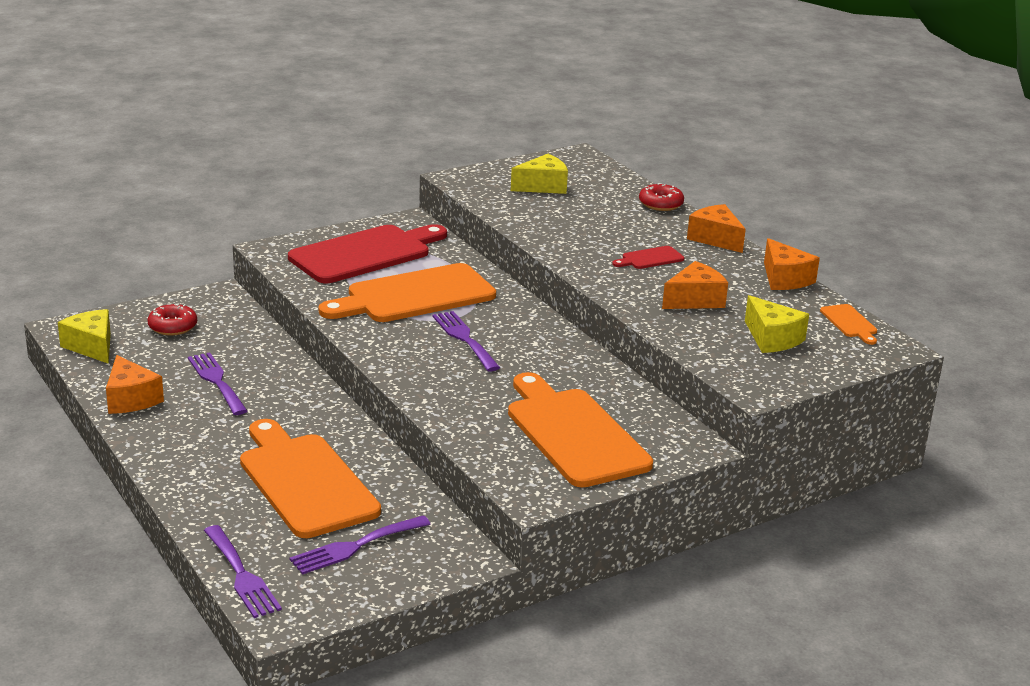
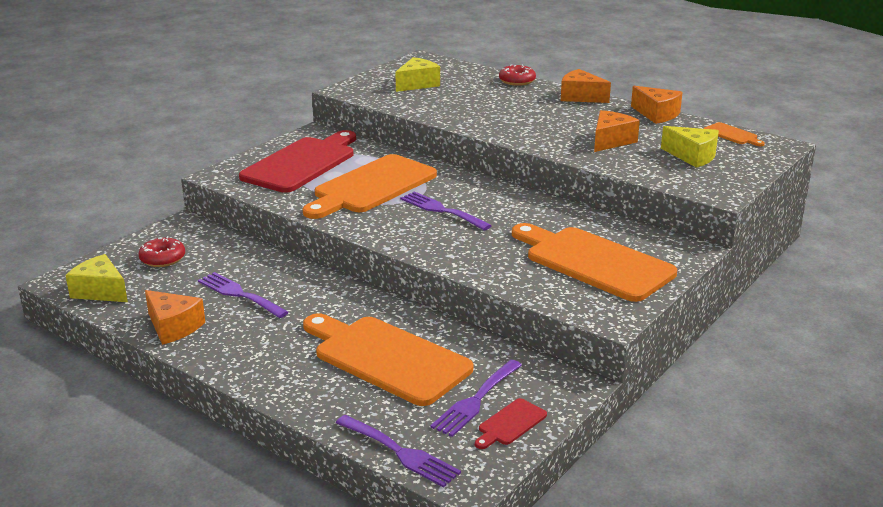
camera: 20 degrees left, 0 degrees up
(650, 258) = (548, 119): red cutting board -> red cutting board (510, 424)

